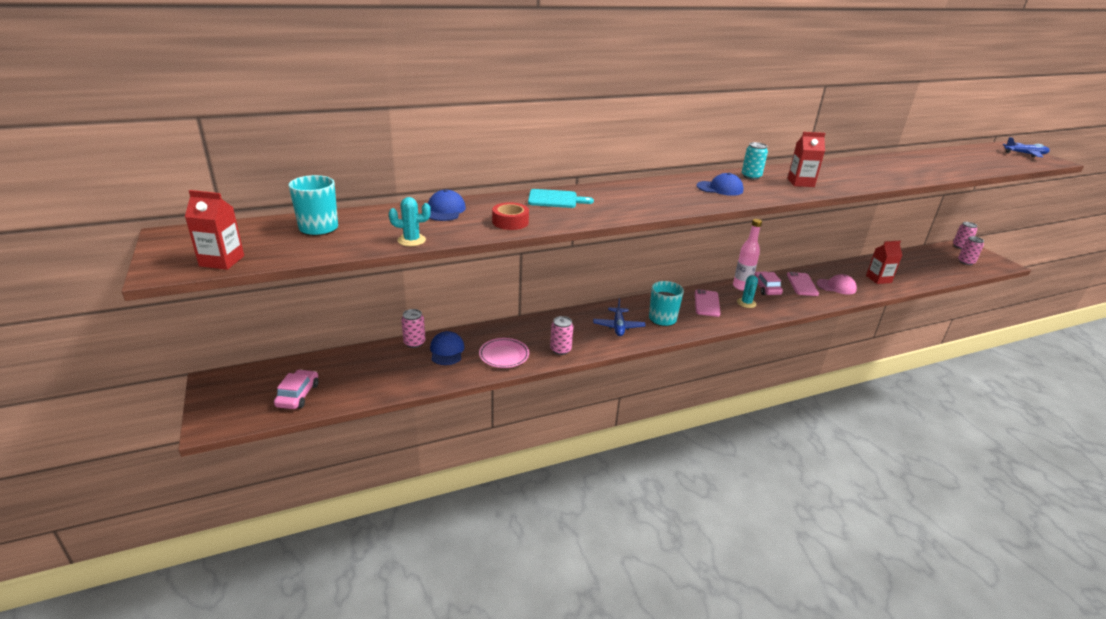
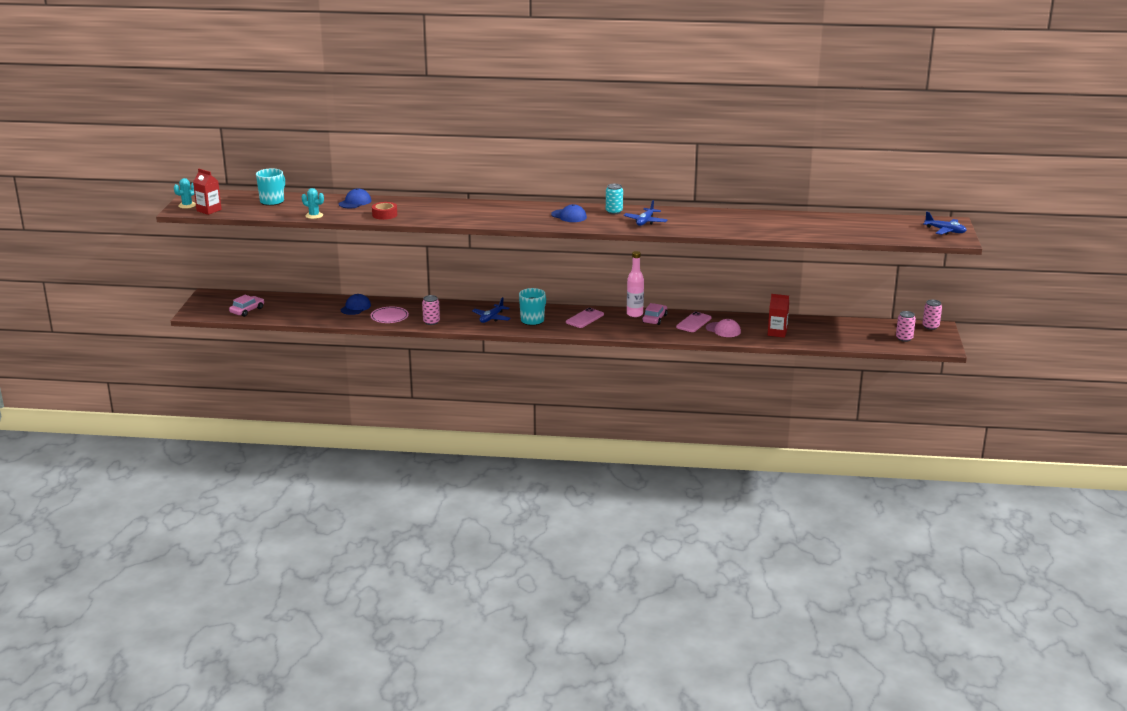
camera: 30 degrees right, 5 degrees down
(414, 343) = (340, 299): pink can -> none
(555, 199) = (435, 206): turquoise cutting board -> none
(746, 303) = (619, 324): turquoise cactus -> turquoise cactus (187, 205)
(800, 183) = (645, 221): red carton -> blue plane

